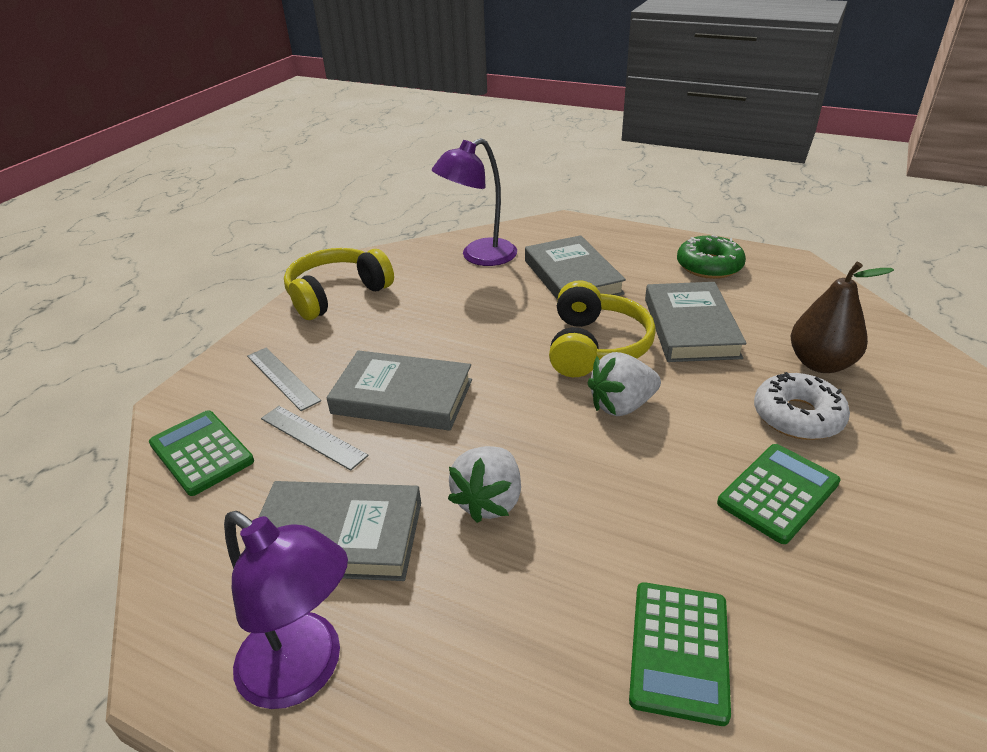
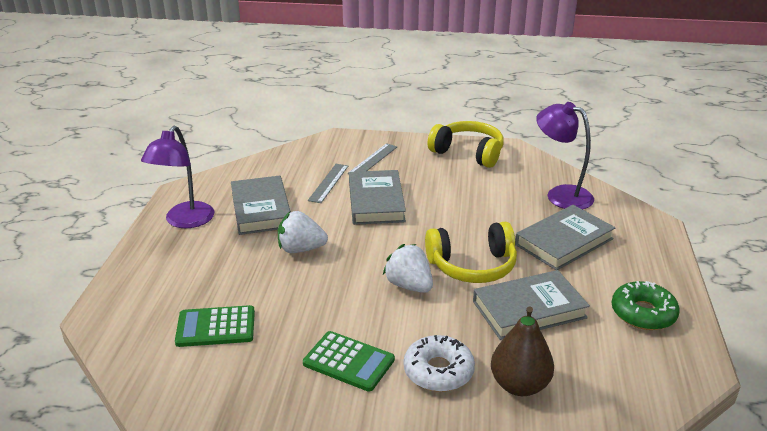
camera: 70 degrees right, 5 degrees down
(201, 453) = (303, 156): green calculator -> none

